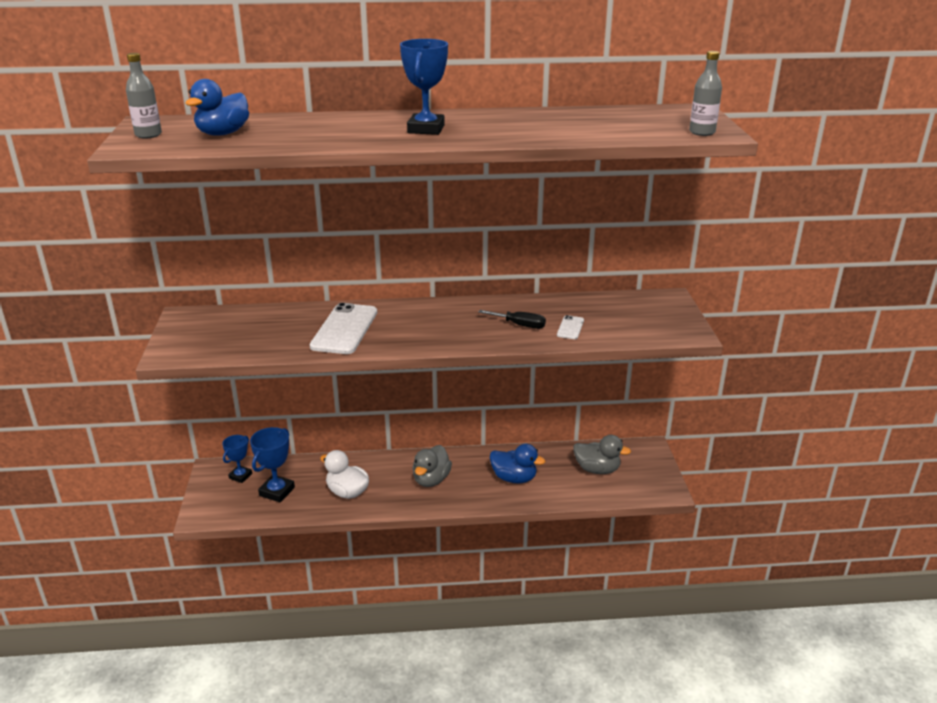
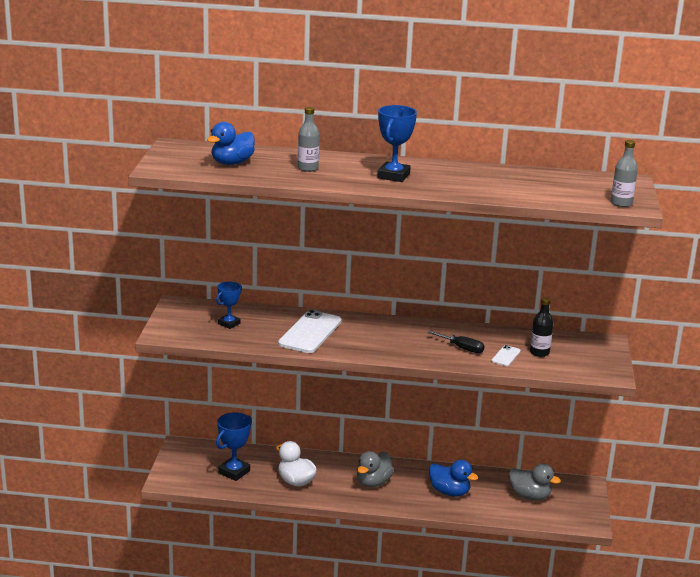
camera: 10 degrees right, 5 degrees down
(148, 135) = (174, 158): grey bottle -> grey bottle (308, 168)
(240, 476) = (204, 455): blue trophy -> blue trophy (229, 323)
(604, 319) = (539, 352): none -> black bottle

